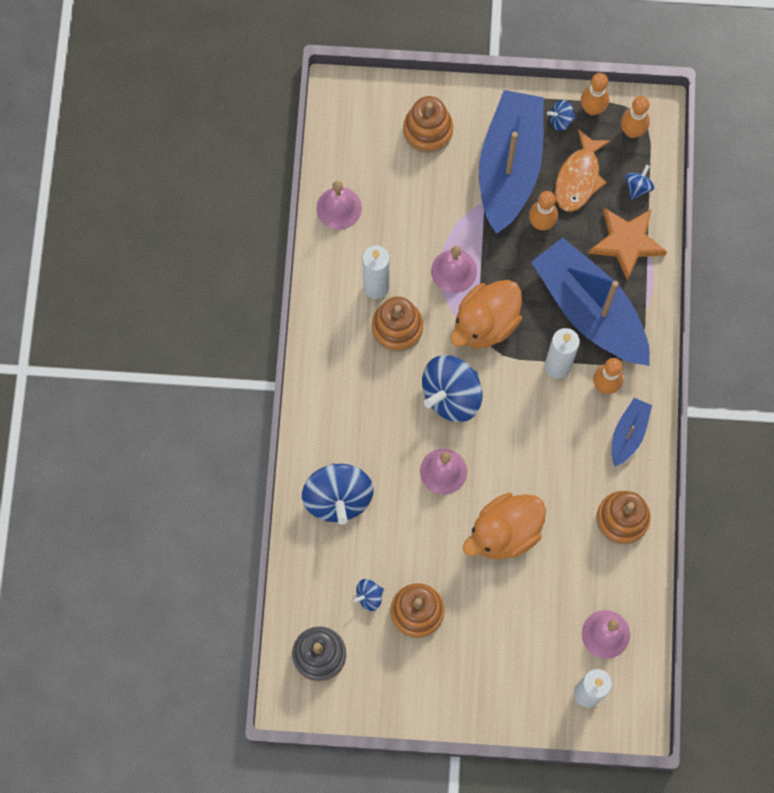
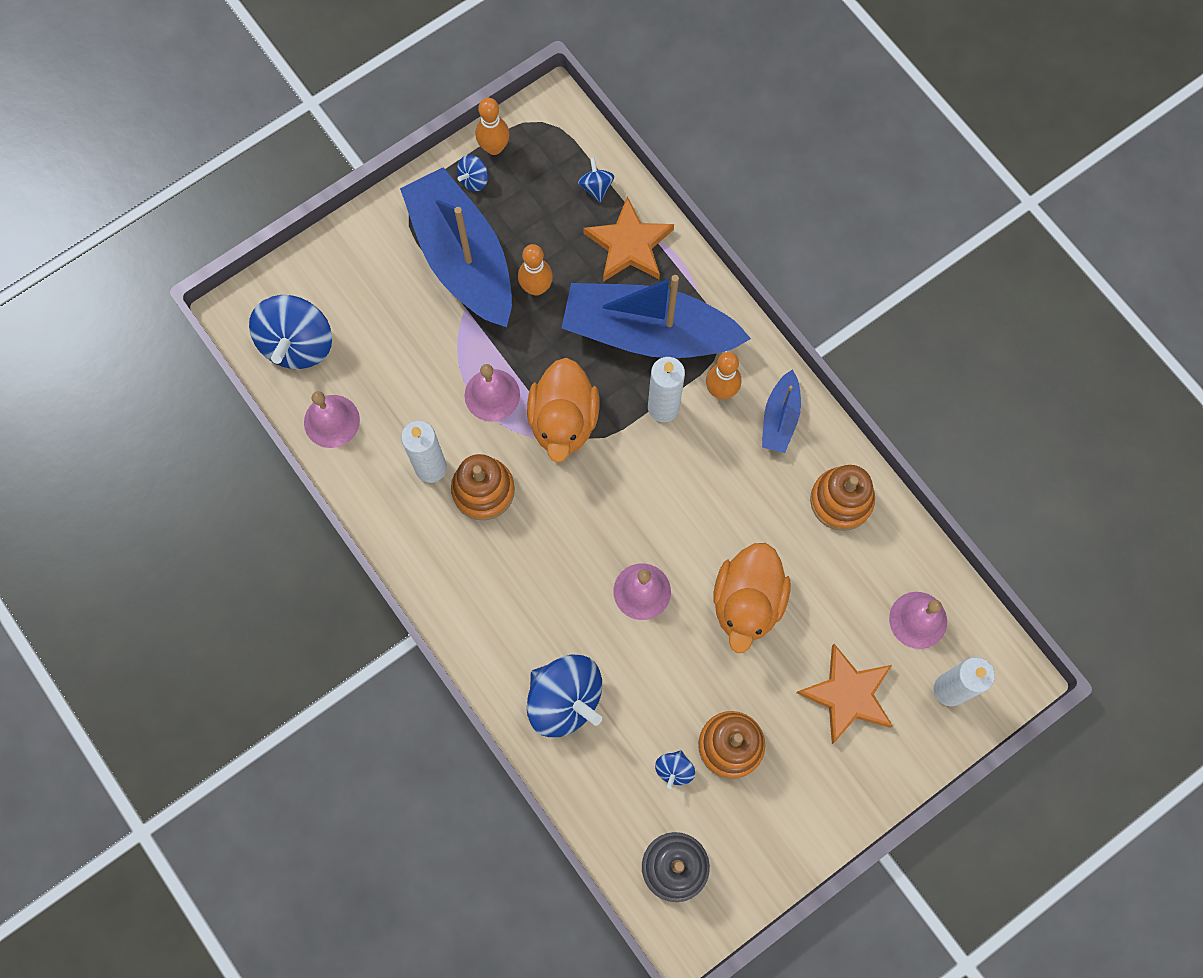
camera: 40 degrees left, 0 degrees up
(428, 130) = (356, 282): orange stacking toy -> none
(451, 395) = (589, 514): blue spinning top -> blue spinning top (298, 344)
(518, 642) = (847, 695): none -> orange star
(578, 178) = (535, 220): orange fish -> none
(628, 434) = (780, 418): blue boat -> blue boat turned 150 degrees counterclockwise
(632, 131) = (548, 141): orange bowling pin -> none

